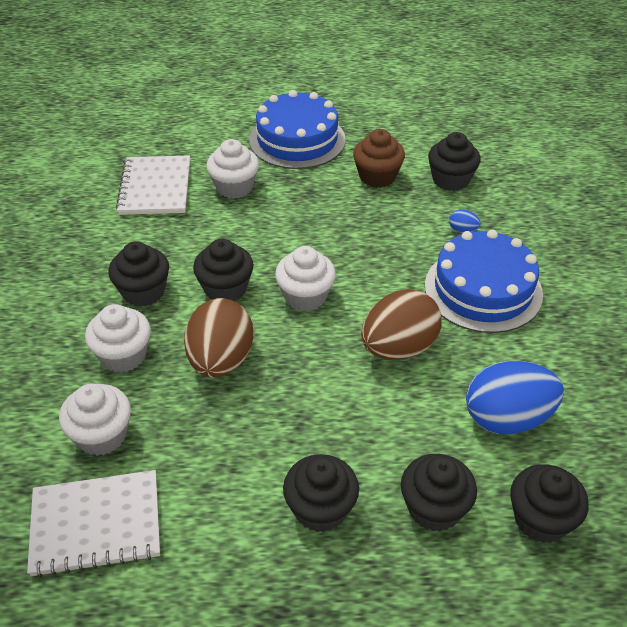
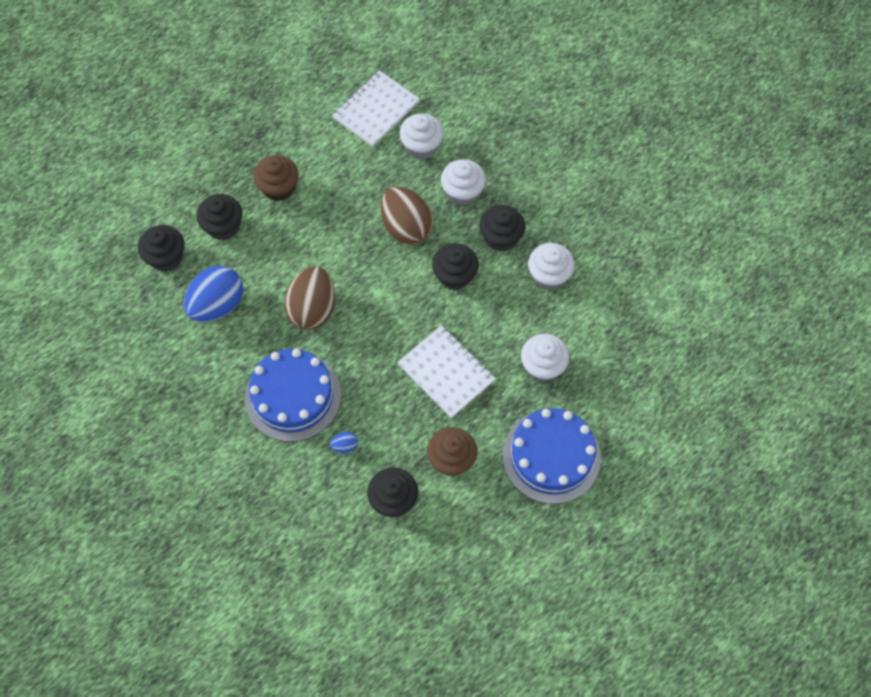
camera: 140 degrees right, 20 degrees up
(155, 187) = (595, 323): white notebook -> white notebook (446, 372)
(305, 296) = (401, 306): white cupcake -> white cupcake (549, 275)
(320, 509) = (279, 188): black cupcake -> brown cupcake

